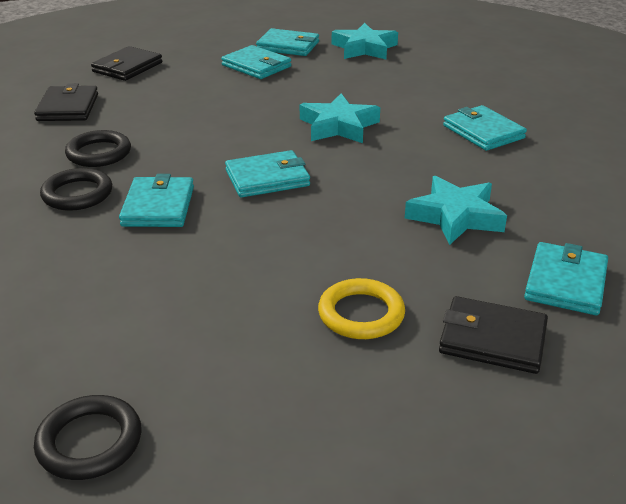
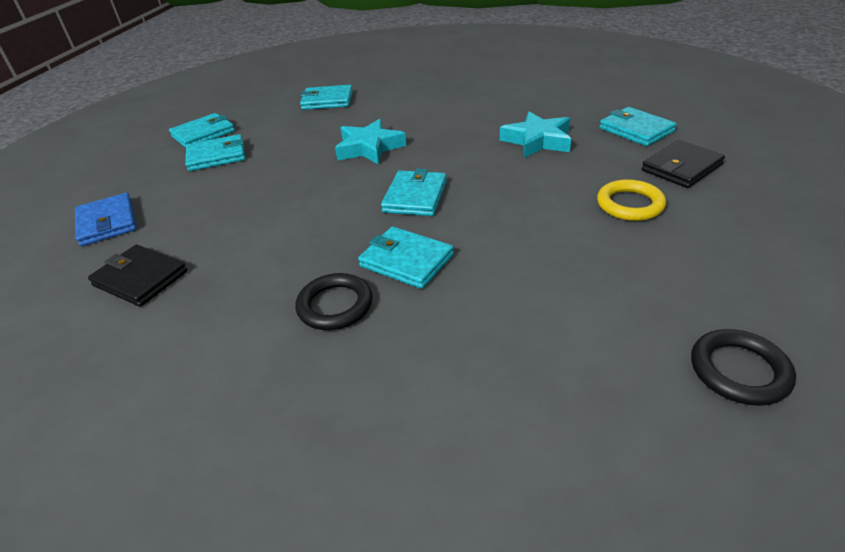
camera: 55 degrees left, 5 degrees up
(99, 153) = (268, 276): black ring -> none
(127, 67) = (107, 222): black wallet -> blue wallet
(364, 48) = (259, 106): turquoise star -> none
(483, 132) = (441, 102): turquoise wallet -> turquoise wallet (327, 100)

